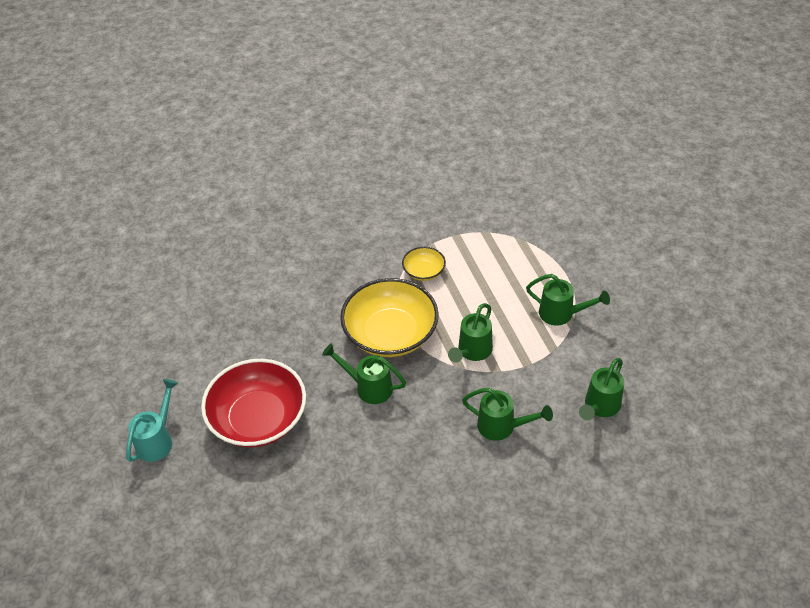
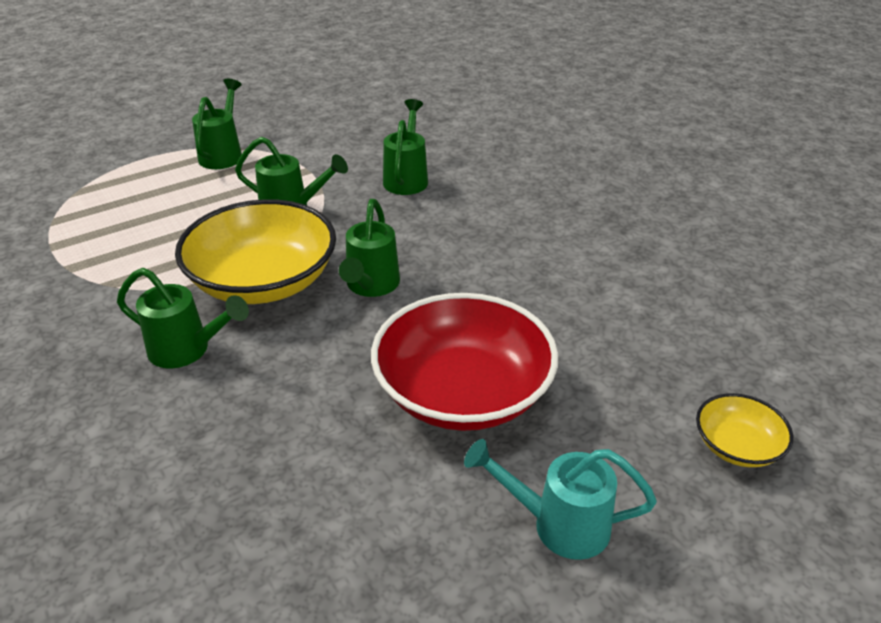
camera: 105 degrees left, 10 degrees down
(424, 271) = (129, 267): yellow bowl -> yellow bowl (737, 446)
(599, 407) = (362, 126): green watering can -> green watering can (188, 350)

